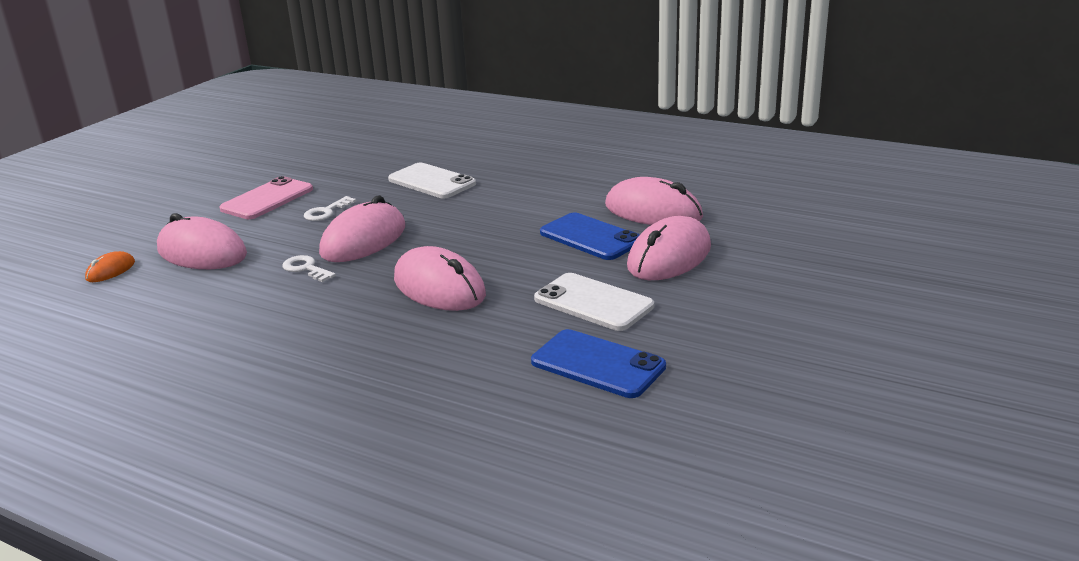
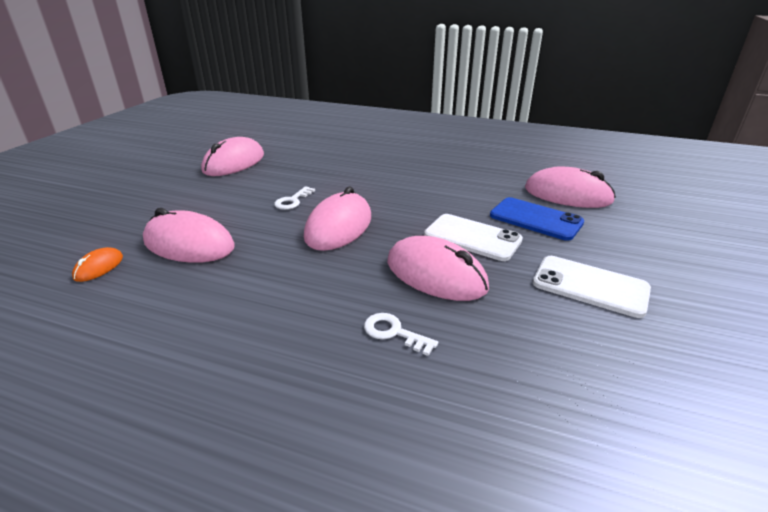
camera: 10 degrees left, 5 degrees up
(267, 199) = (235, 190): pink phone -> none
(306, 268) = (297, 258): white key -> white key (394, 332)
(432, 182) = (370, 173): white phone -> white phone (472, 237)
(598, 364) = (654, 362): blue phone -> none
(669, 257) = (616, 236): pink mouse -> pink mouse (234, 163)

